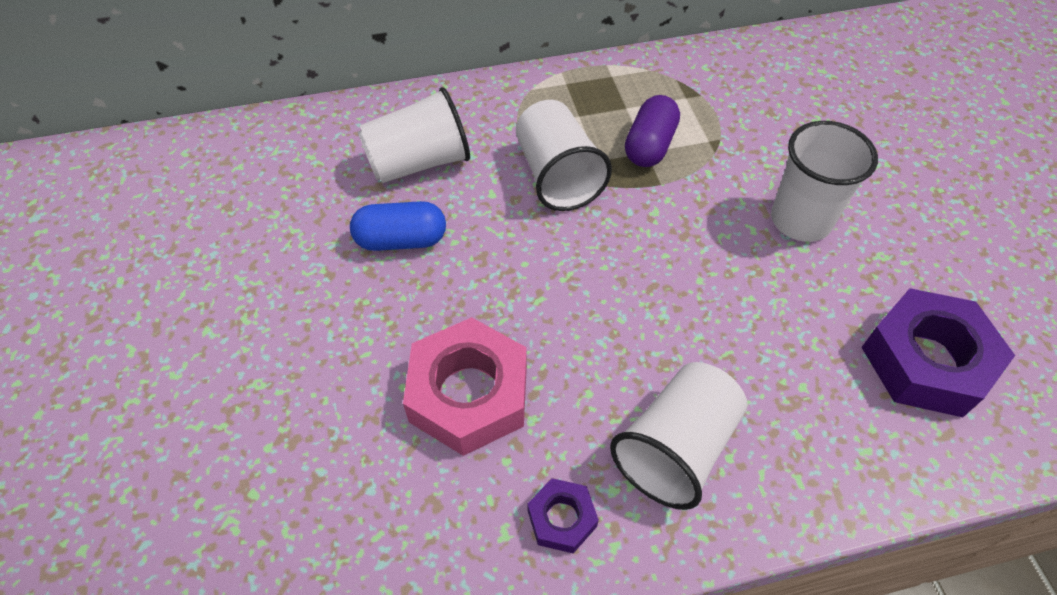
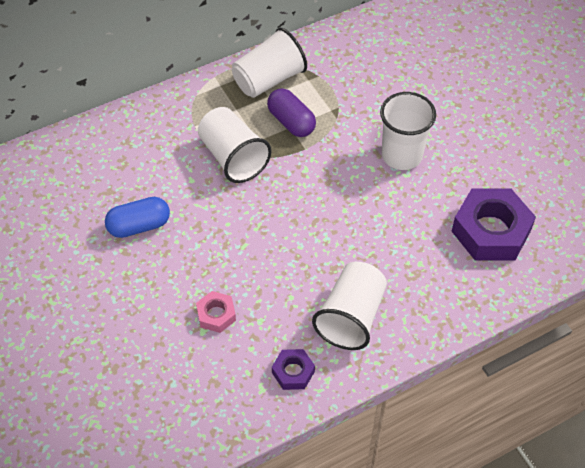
camera: 15 degrees left, 0 degrees up
(419, 162) = (132, 168): white cup -> white cup (269, 80)
(469, 394) = (216, 315): pink nut -> pink nut, size x0.49
(650, 146) = (291, 122): purple capsule -> purple capsule turned 45 degrees counterclockwise

